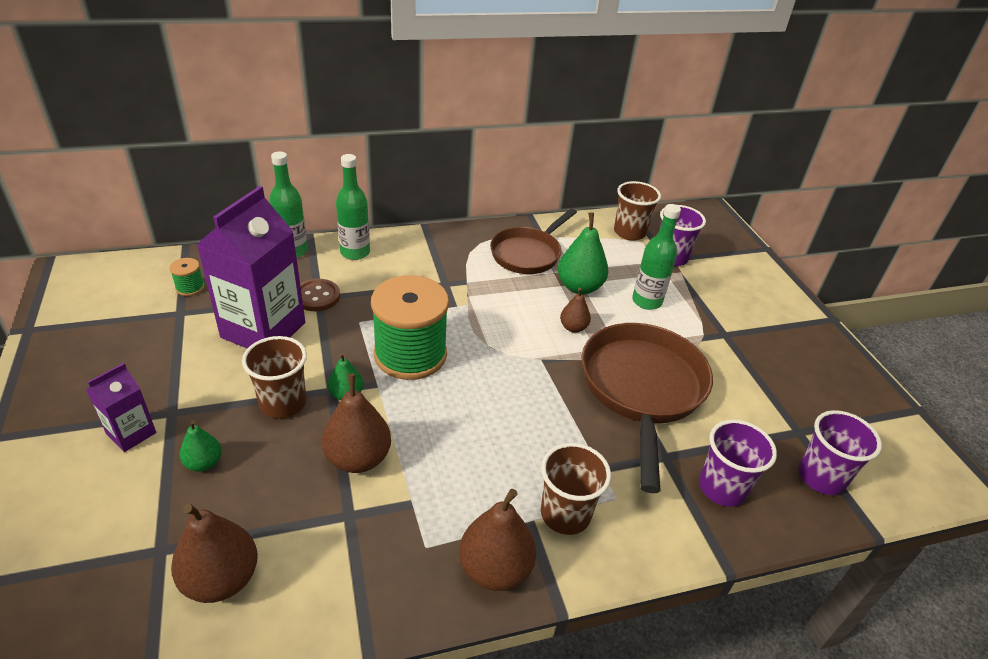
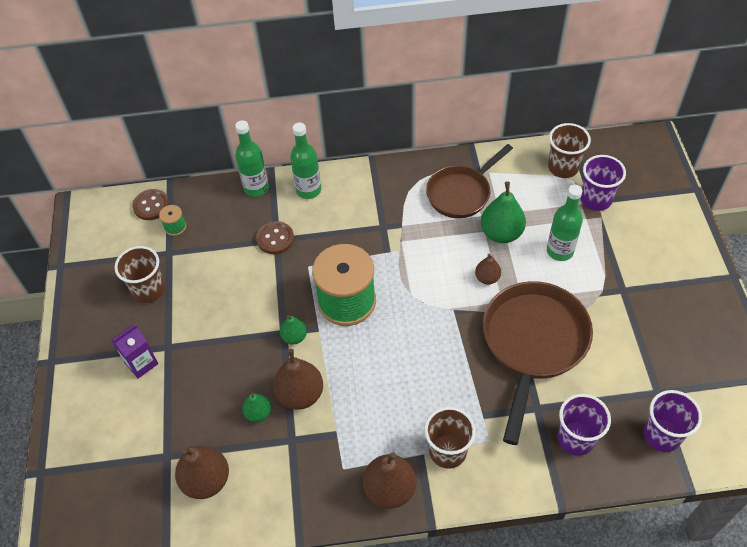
camera: 15 degrees right, 15 degrees up
(160, 268) = (151, 205): none -> brown button
(204, 463) = (192, 391): green pear -> green pear (258, 413)
(263, 330) = (232, 272): purple carton -> none
(283, 403) = (247, 342): brown cup -> brown cup (149, 290)

